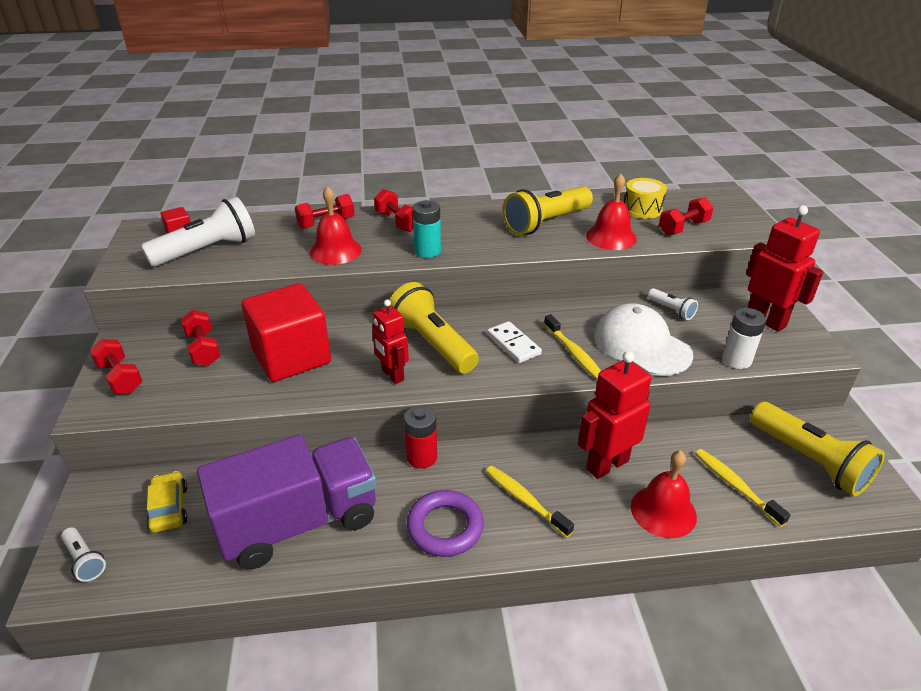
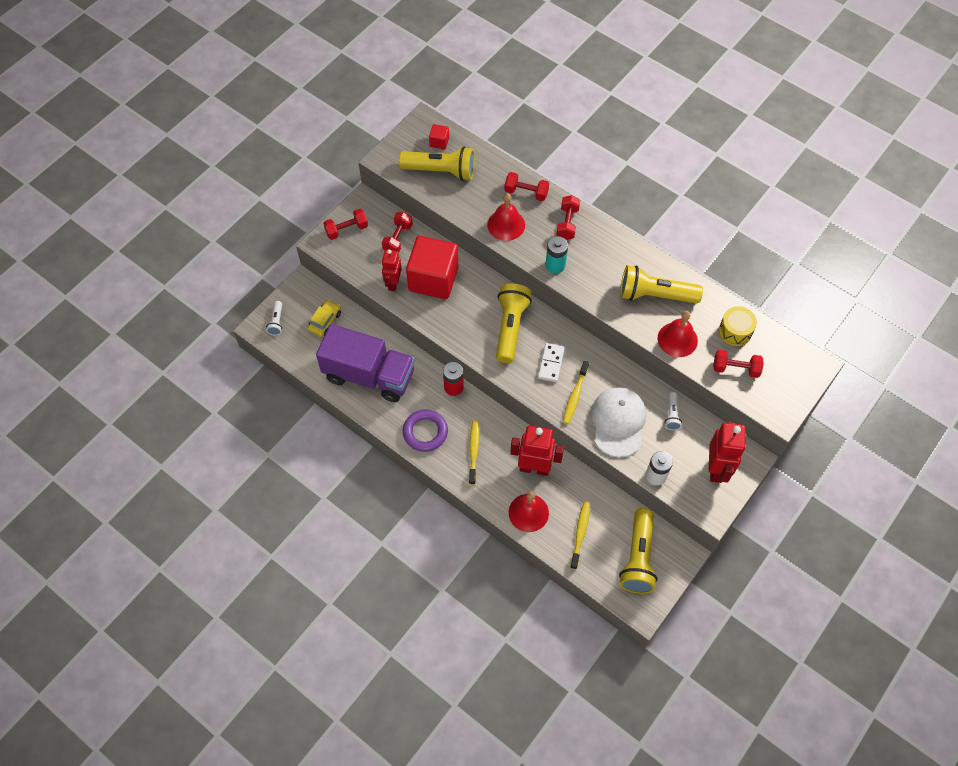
camera: 45 degrees right, 25 degrees up
(120, 378) = (347, 230): red dumbbell -> red dumbbell turned 60 degrees clockwise
(208, 250) = (441, 171): white flashlight -> yellow flashlight
(392, 375) = (468, 333): red robot -> red robot (393, 283)

